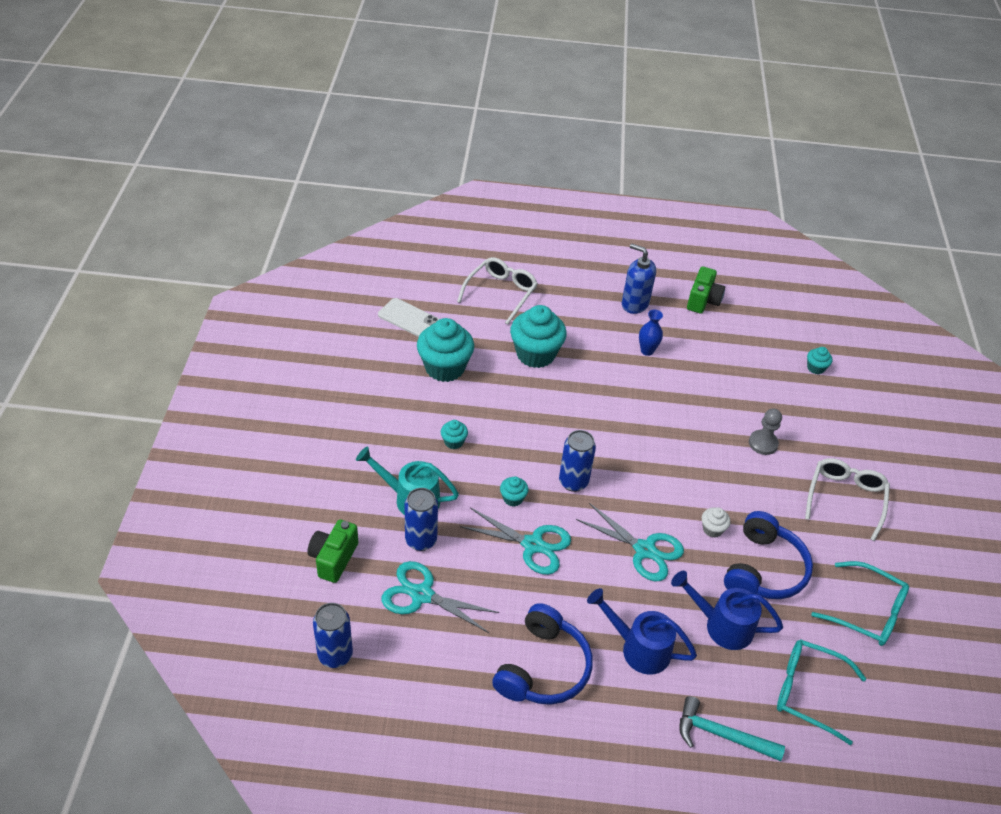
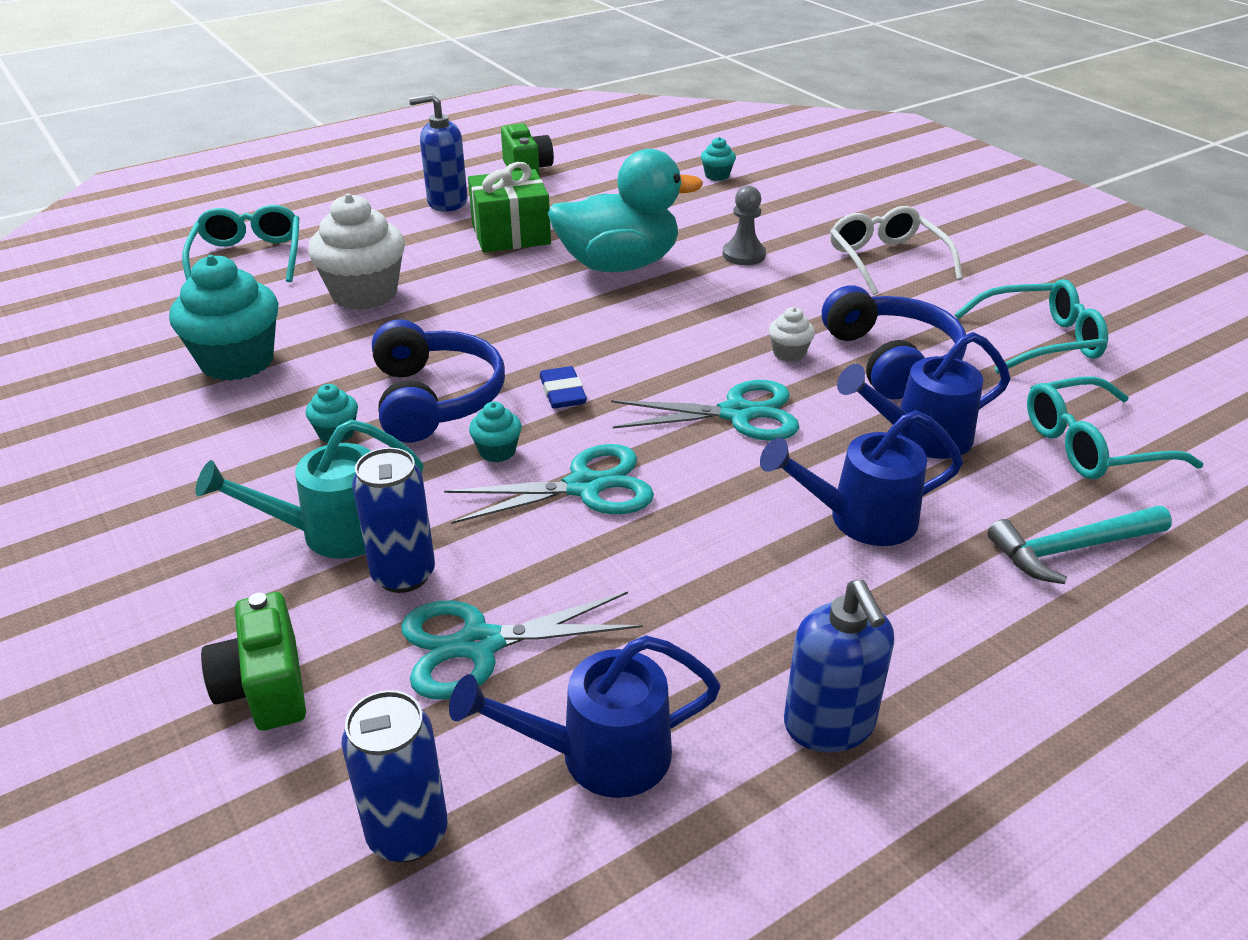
camera: 35 degrees left, 10 degrees down
(409, 318) = (123, 334): white phone -> none
(423, 675) = (599, 755): none -> blue watering can
(500, 293) = (248, 258): white glasses -> turquoise glasses
(519, 729) = (829, 725): none -> blue soap dispenser
(535, 354) = (364, 294): turquoise cupcake -> white cupcake
(543, 668) = (768, 621): blue headphones -> blue headphones (435, 399)
(573, 482) = (562, 393): blue can -> blue eraser
(647, 351) = (511, 234): blue vase -> green gift
(684, 409) = (619, 265): none -> turquoise duck

